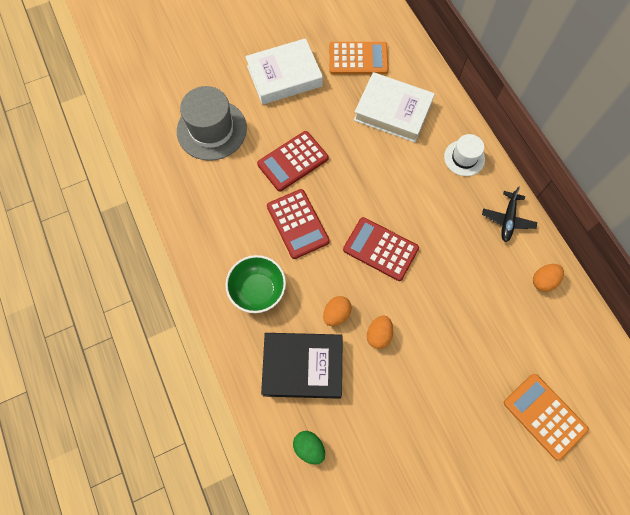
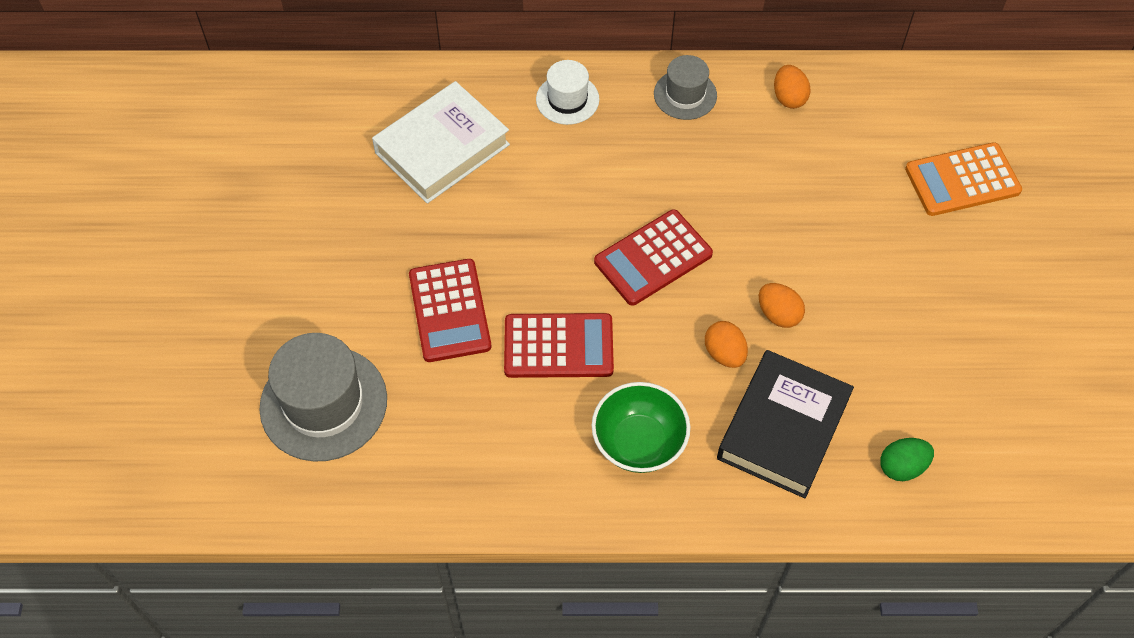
camera: 65 degrees left, 10 degrees down
(284, 76) = (290, 262): white book -> none
(358, 59) = (324, 152): orange calculator -> none
(507, 219) = (685, 95): black plane -> grey hat

